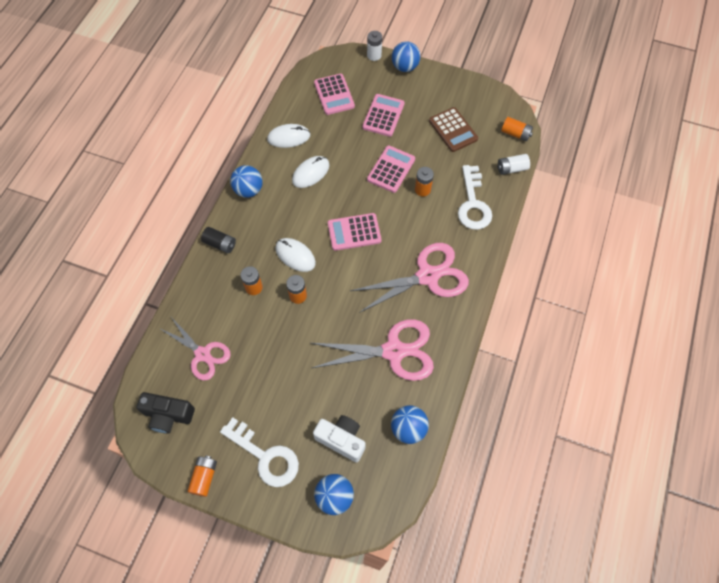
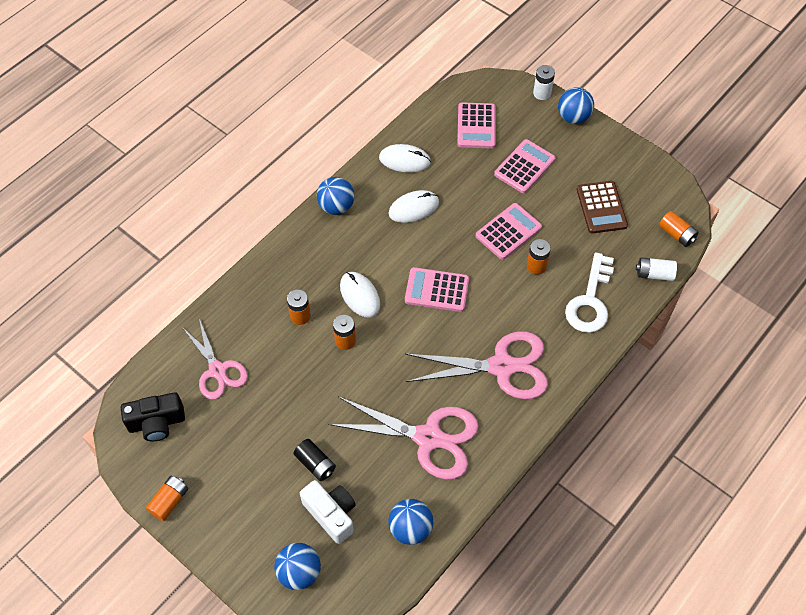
camera: 20 degrees right, 5 degrees down
(168, 415) = (157, 423): black camera -> black camera turned 45 degrees counterclockwise
(220, 244) = (282, 256): black battery -> black battery (315, 464)
(265, 456) = (242, 502): white key -> none

